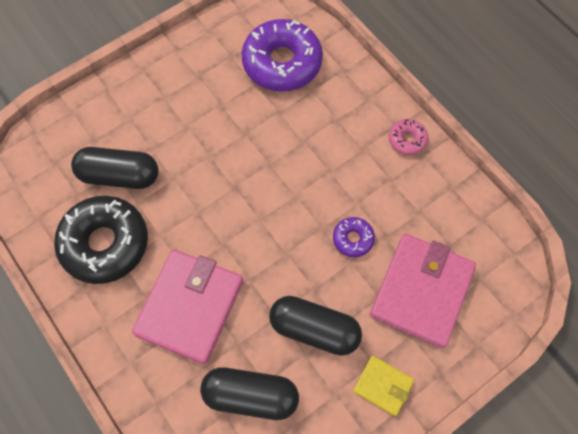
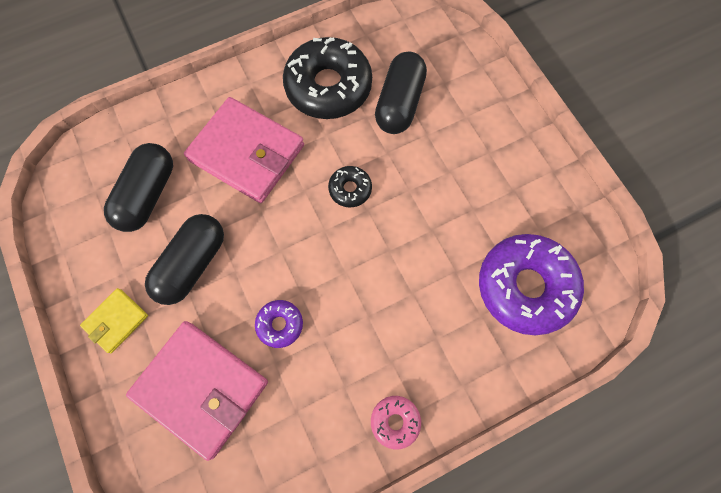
camera: 100 degrees right, 5 degrees up
(216, 204) = (350, 189): none -> black donut

